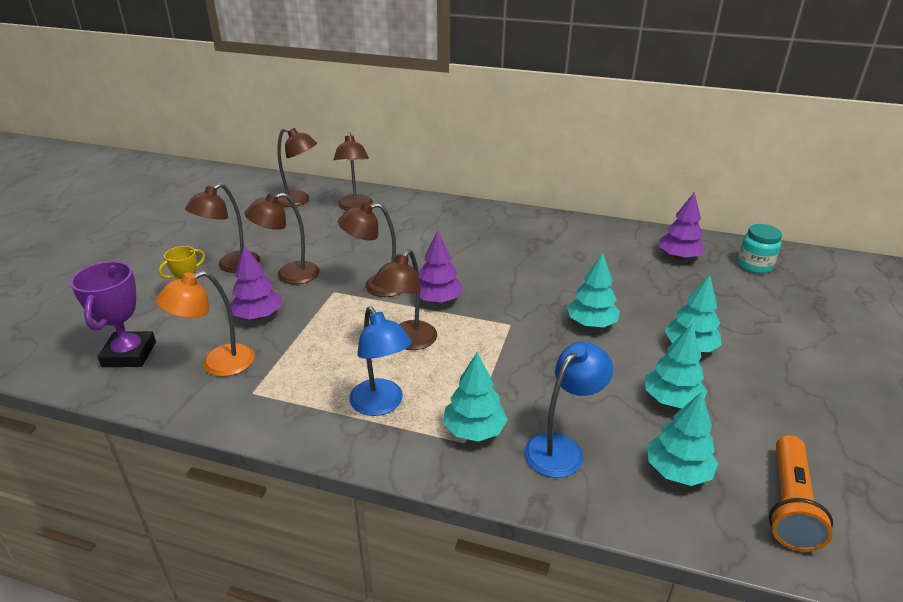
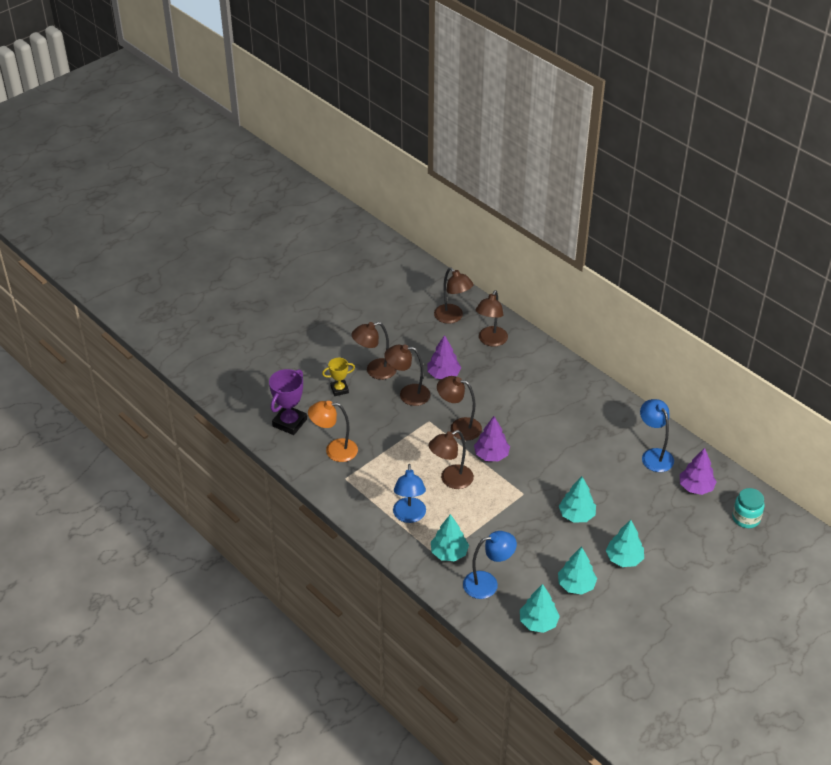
camera: 30 degrees right, 10 degrees up
(258, 316) = (373, 422): purple tree -> purple tree (443, 374)
(609, 245) = (654, 455): none -> blue lamp
(789, 504) = (579, 663): orange flashlight -> none

